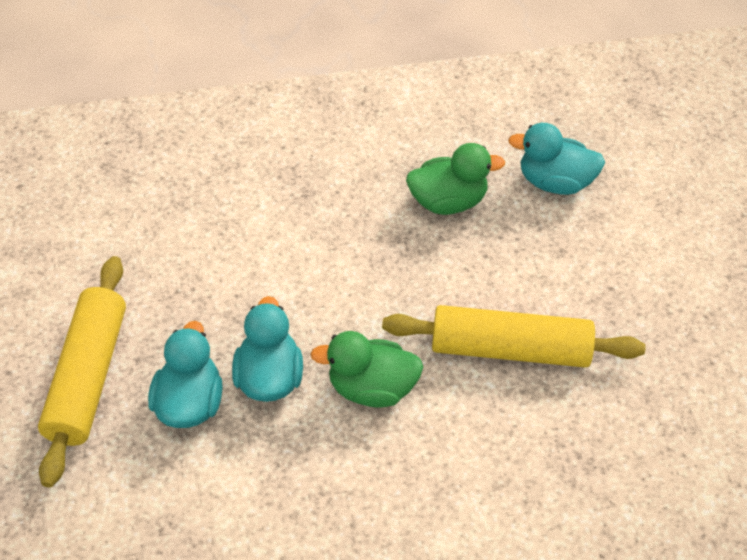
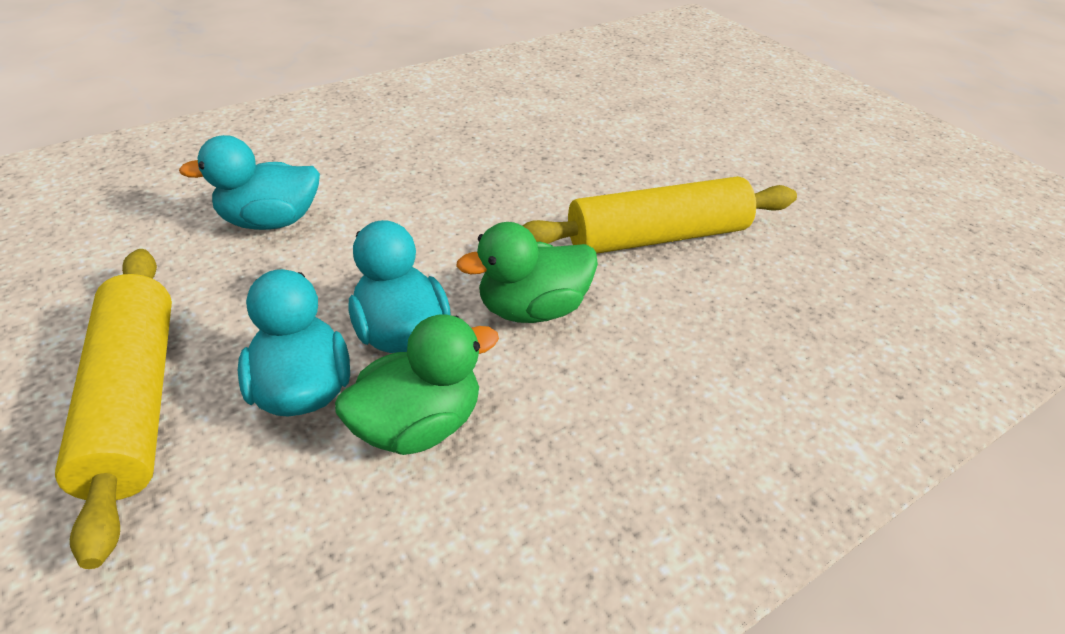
camera: 25 degrees left, 10 degrees down
(448, 201) = (516, 142): green duck -> green duck (418, 425)
(555, 182) = (606, 112): turquoise duck -> turquoise duck (271, 221)

